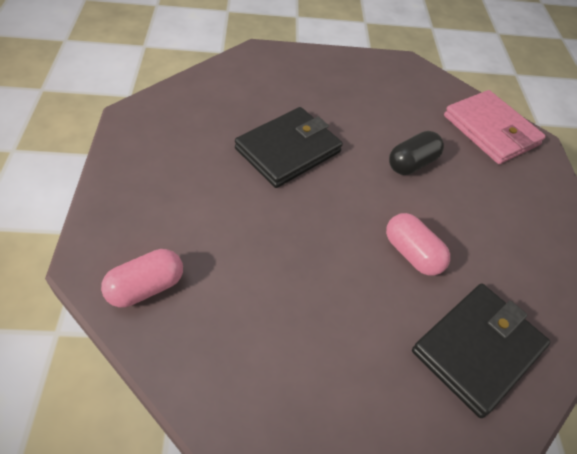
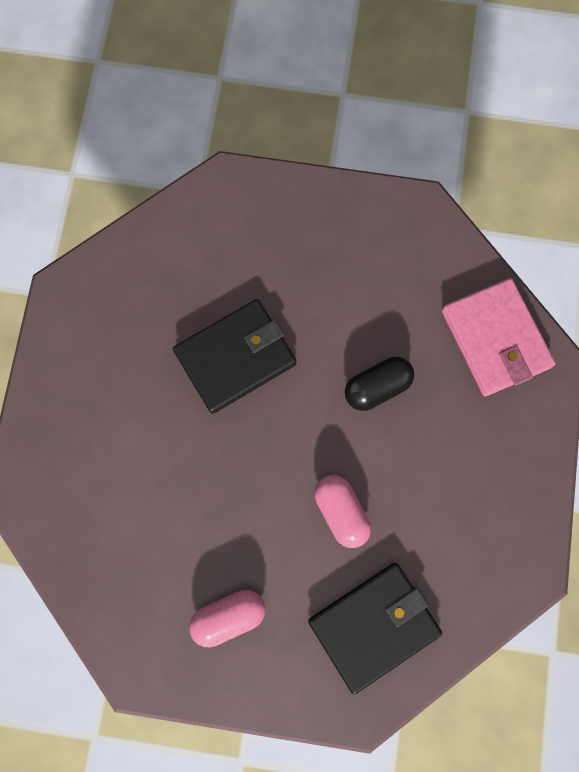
camera: 15 degrees right, 25 degrees up
(146, 287) = (70, 525): pink capsule -> pink capsule (228, 616)

